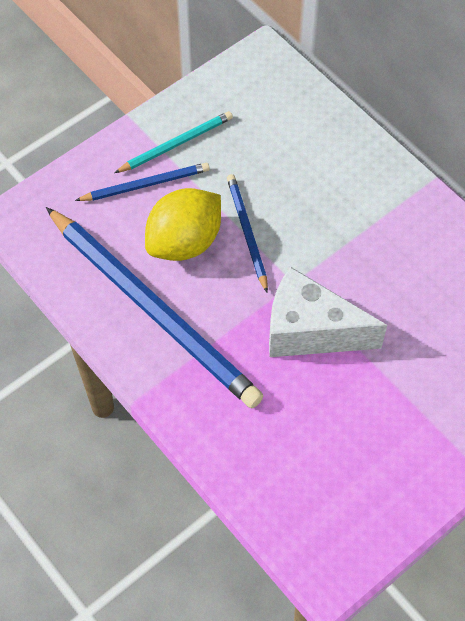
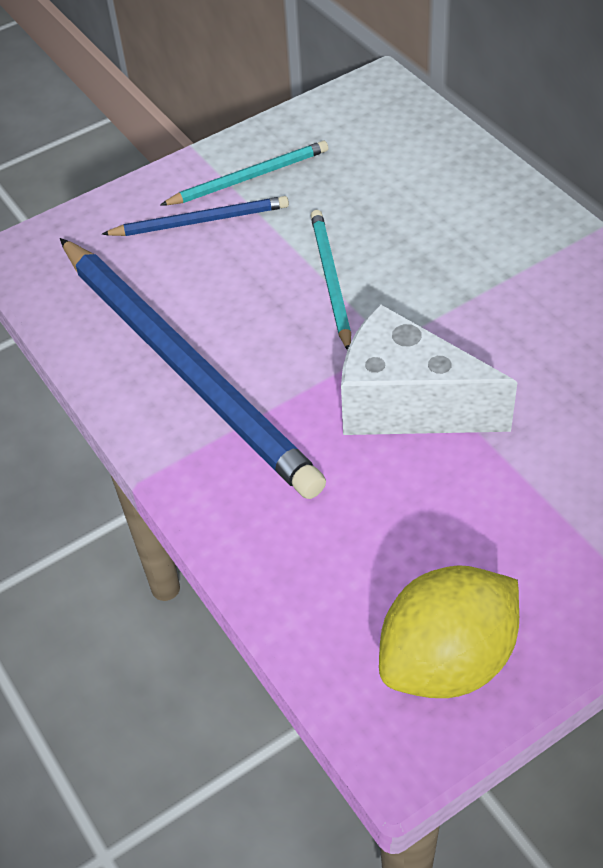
camera: 10 degrees right, 10 degrees down
(184, 242) = (242, 288): yellow lemon -> yellow lemon (447, 660)
(247, 232) = (330, 280): blue pencil -> turquoise pencil

